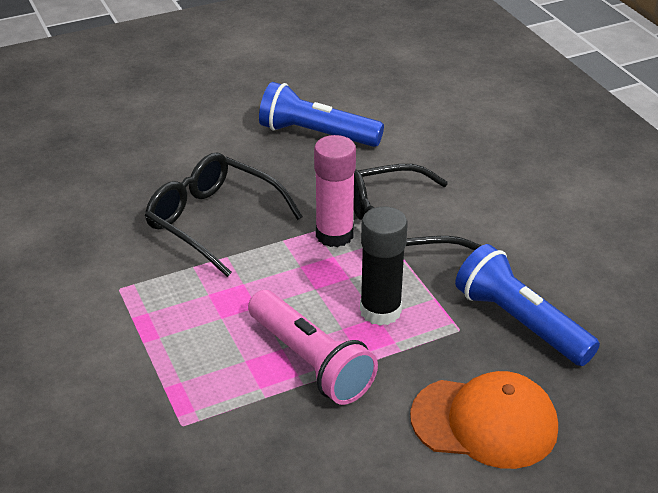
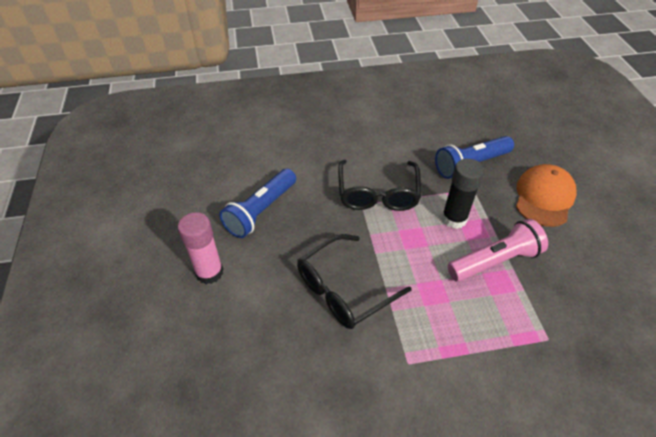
camera: 75 degrees left, 10 degrees up
(334, 235) = (377, 225): pink glue stick -> pink glue stick (209, 272)

